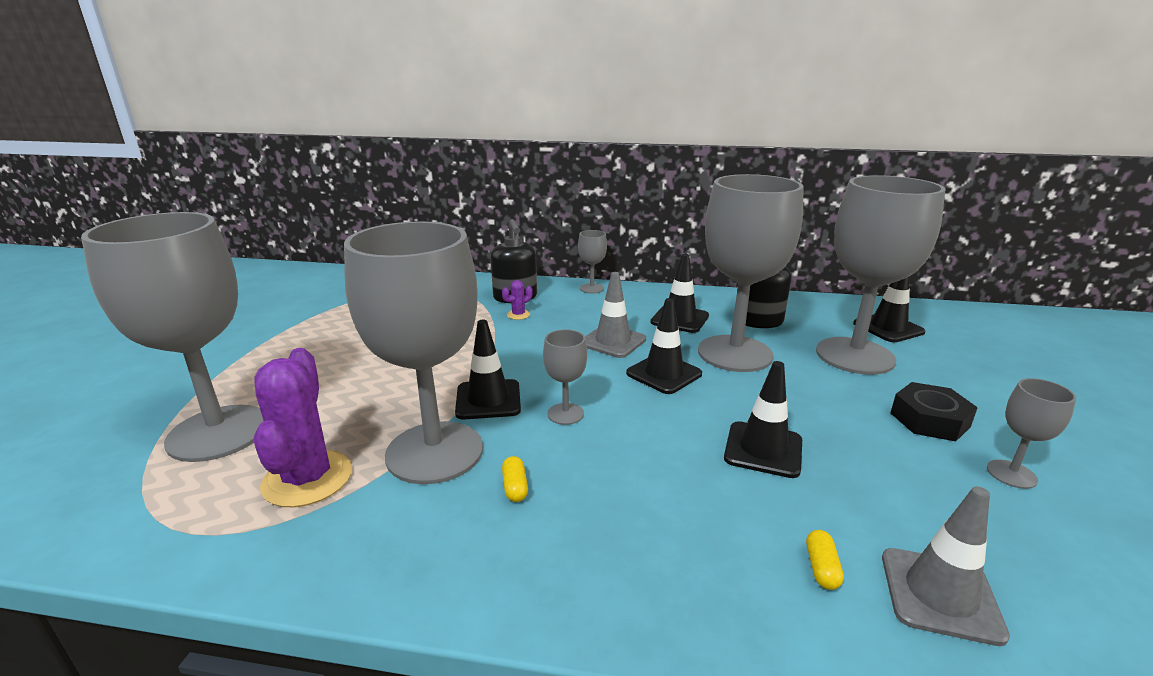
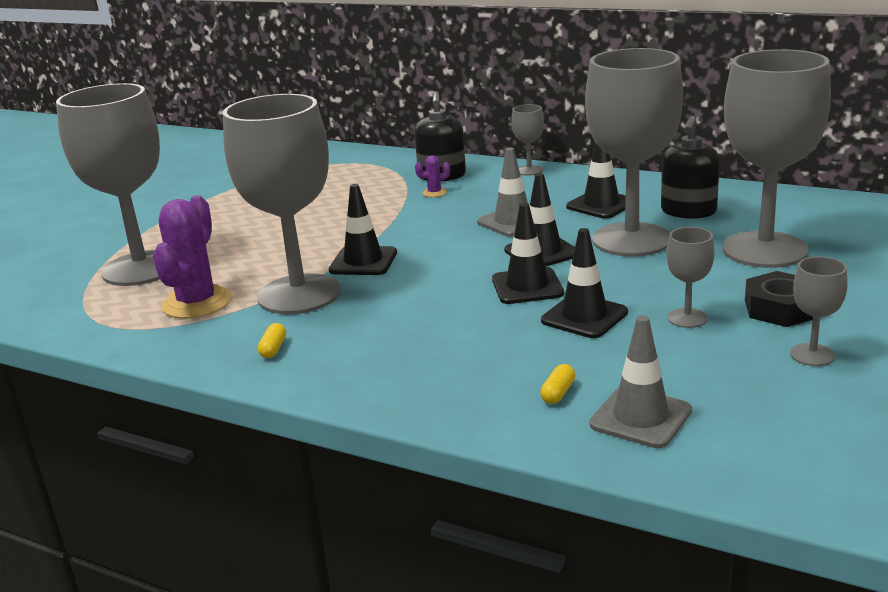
camera: 20 degrees right, 0 degrees up
(515, 487) = (350, 322): yellow capsule -> yellow capsule (273, 349)
(565, 414) = (424, 277): grey goblet -> grey goblet (687, 318)
(888, 328) = (838, 226): black traffic cone -> black traffic cone (527, 286)

